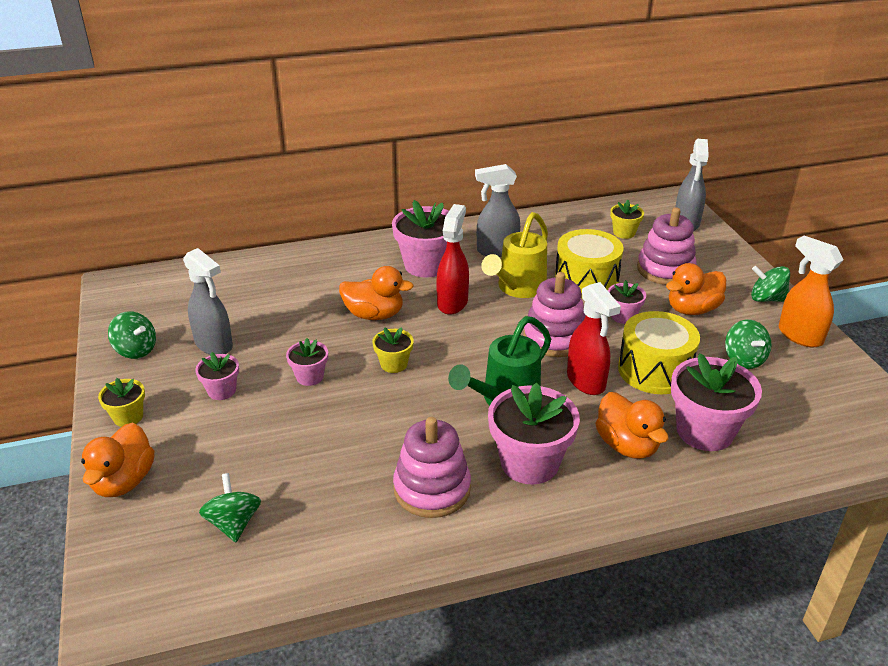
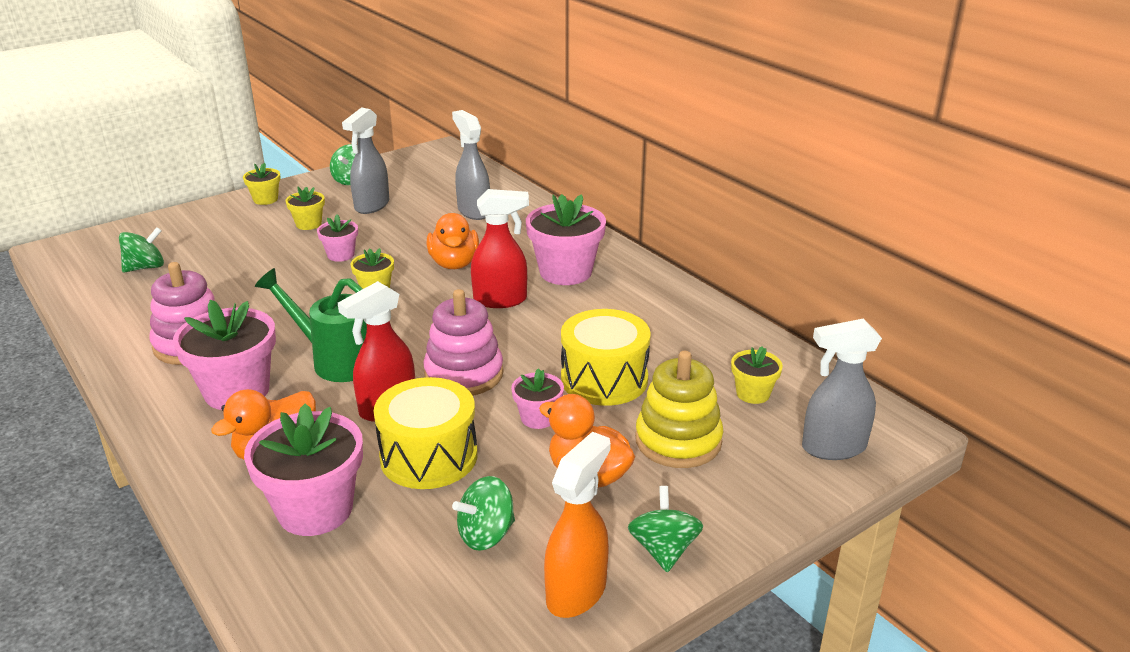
camera: 70 degrees right, 5 degrees down
(124, 481) = (190, 217): orange duck -> none
(221, 391) = (308, 224): pink flower pot -> yellow flower pot
(496, 250) = (629, 307): grey spray bottle -> grey spray bottle (473, 211)
(518, 288) = (555, 334): yellow watering can -> none
(665, 270) = (678, 441): pink stacking toy -> yellow stacking toy

